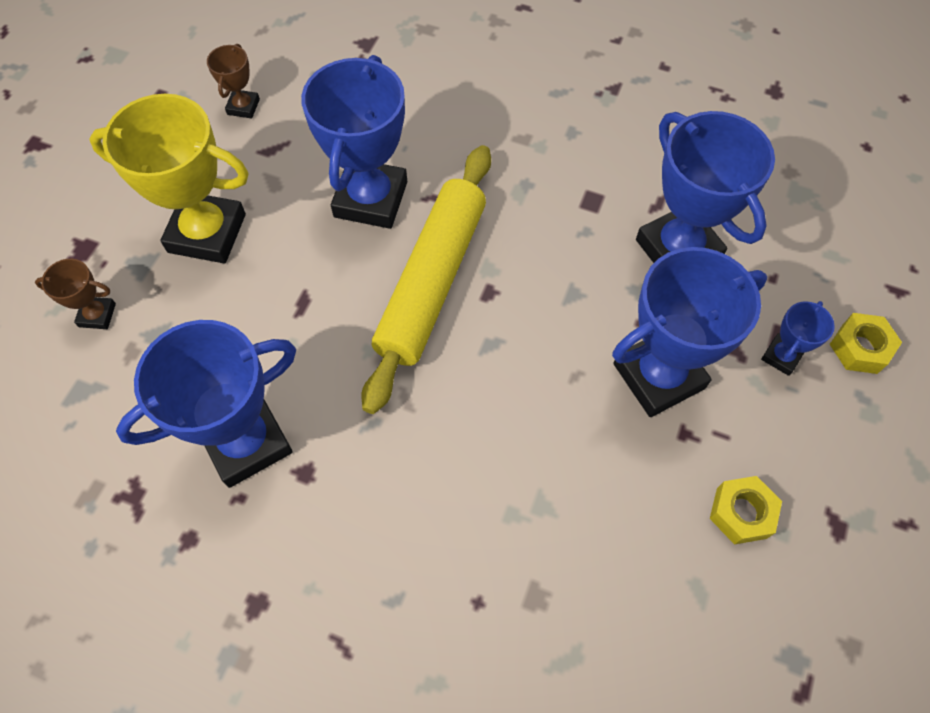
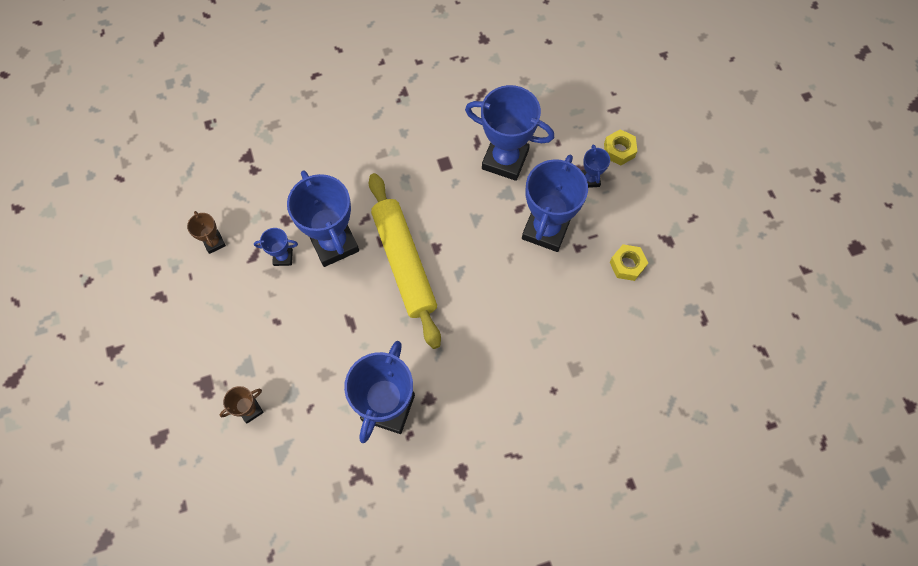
camera: 40 degrees left, 5 degrees up
(207, 233) = (265, 325): yellow trophy -> none
(299, 174) = (283, 257): none -> blue trophy

